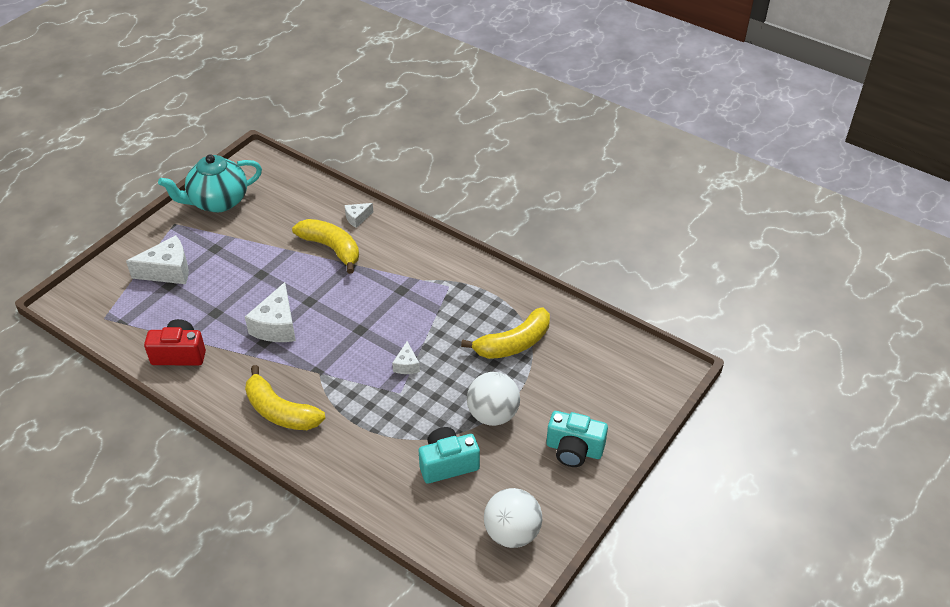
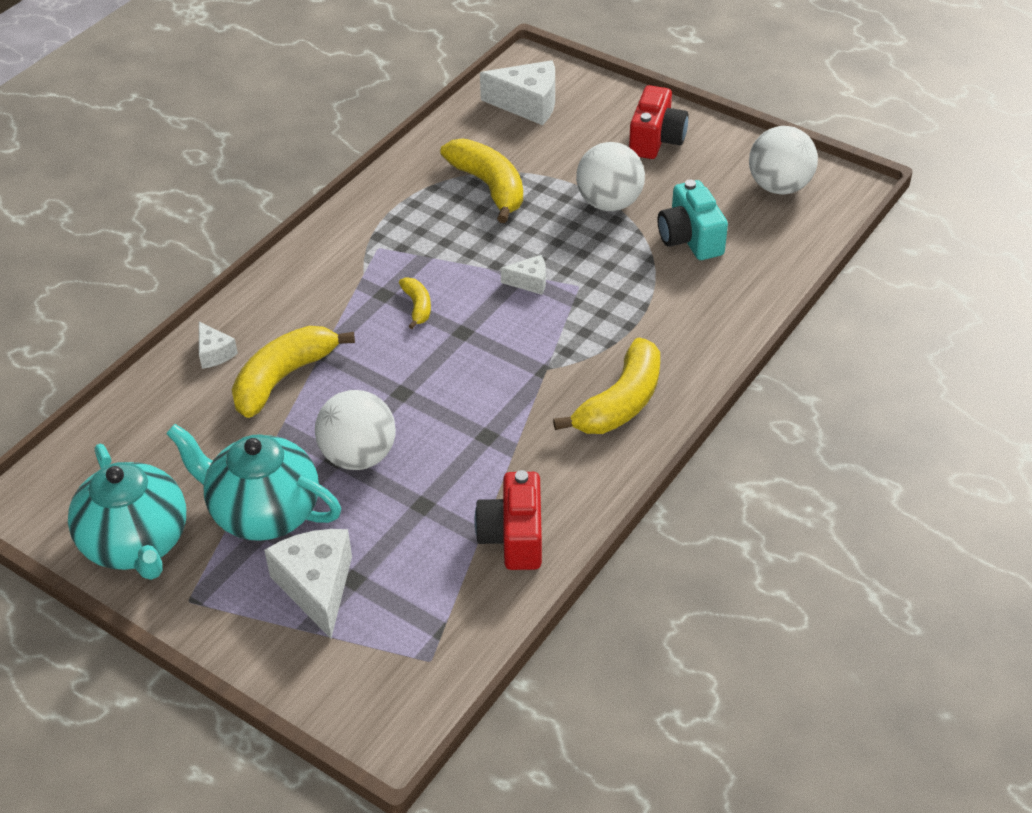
camera: 90 degrees left, 0 degrees up
(227, 247) = (263, 512): none -> turquoise teapot
(260, 284) = (358, 456): none -> white ball
(277, 326) = (453, 425): white cheese -> white cheese (528, 104)
(388, 307) = (417, 306): none -> yellow banana
(574, 450) = (656, 140): turquoise camera -> red camera

